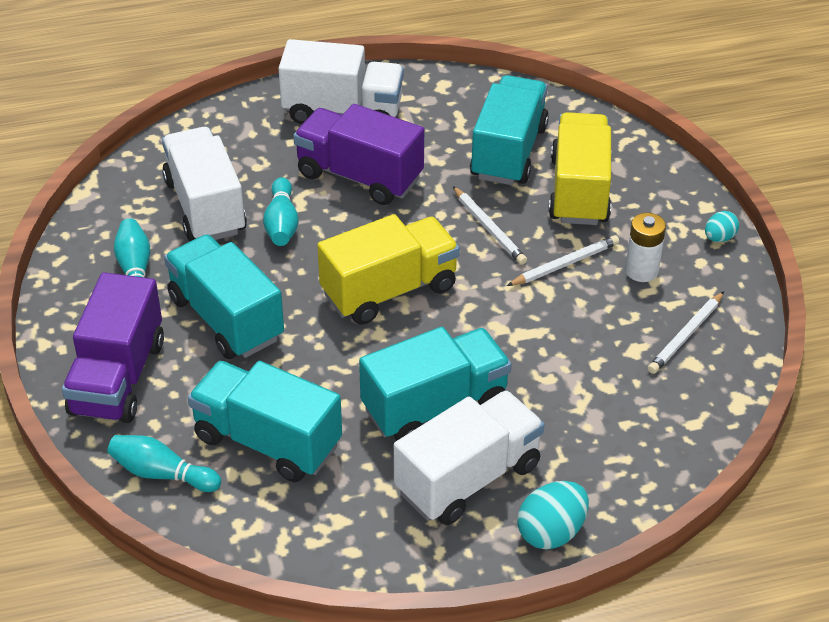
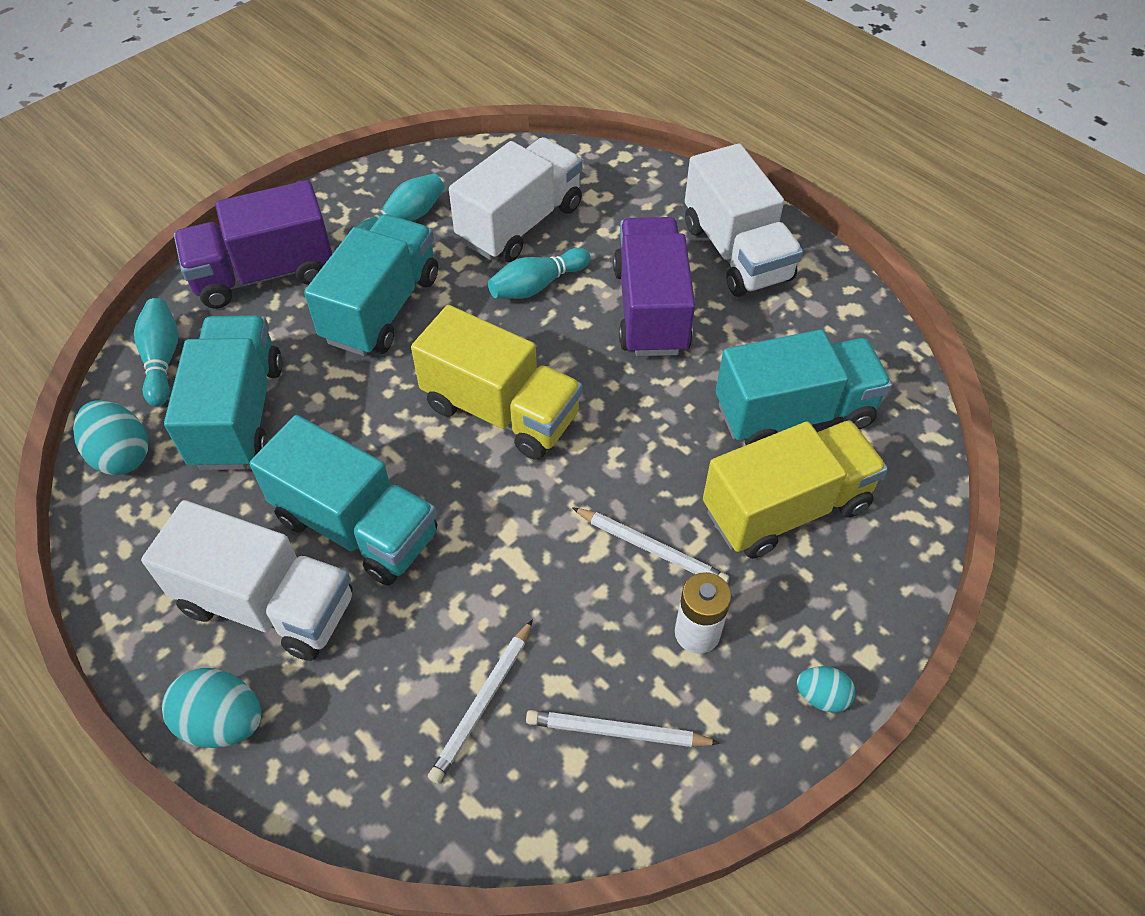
camera: 60 degrees right, 10 degrees up
(251, 528) = (122, 455): none -> turquoise egg
(489, 228) = (656, 452): white pencil -> white pencil (483, 703)

